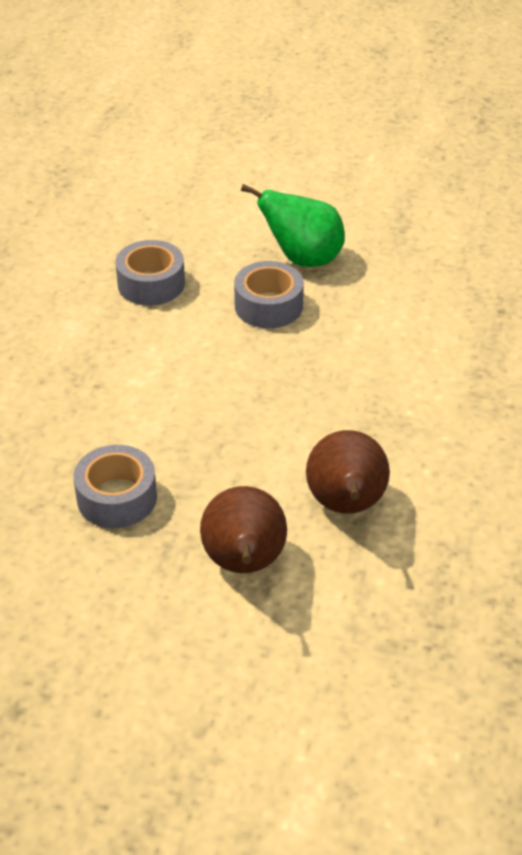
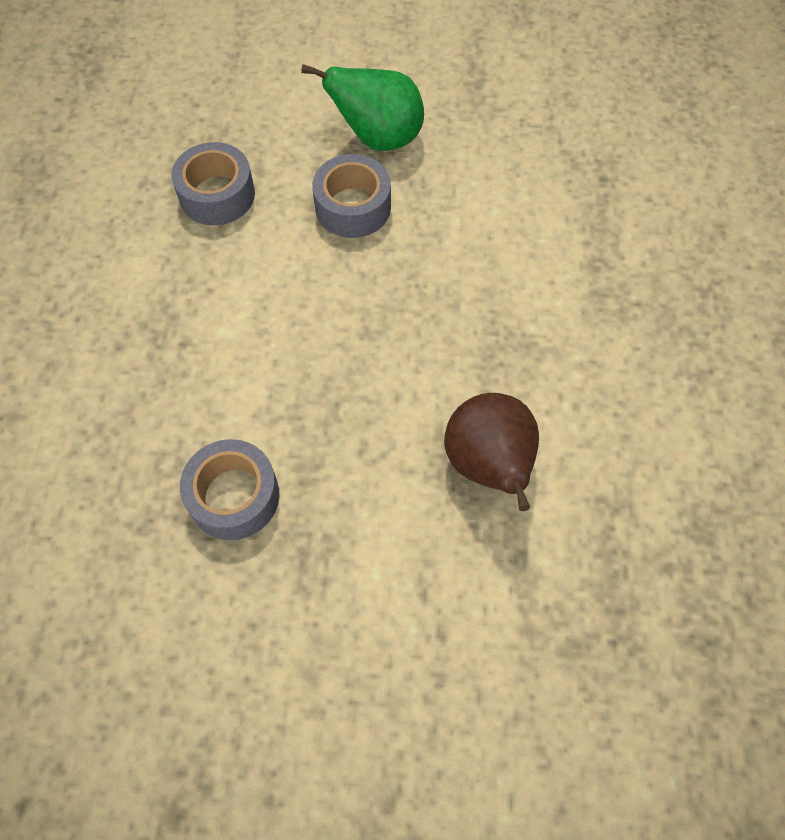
camera: 10 degrees left, 20 degrees up
(244, 563) = (393, 564): brown pear -> none

